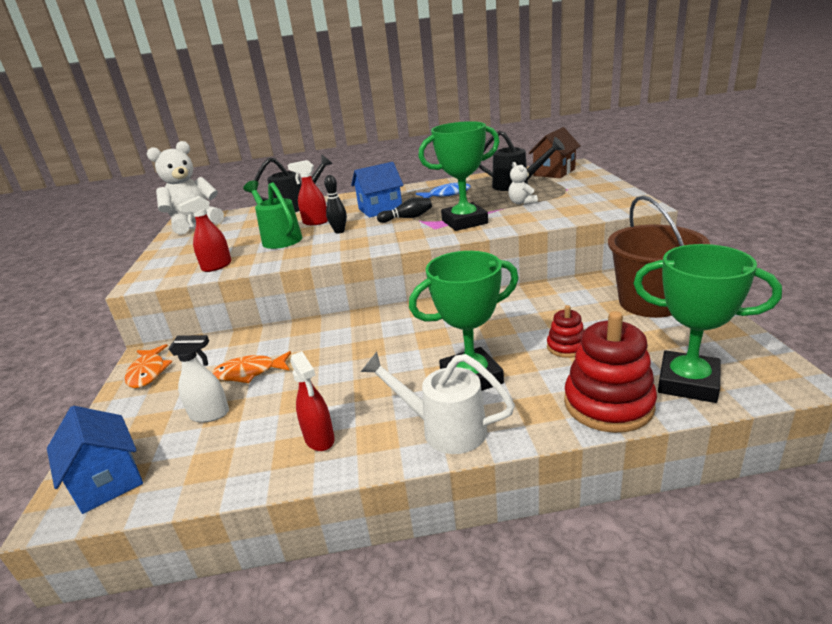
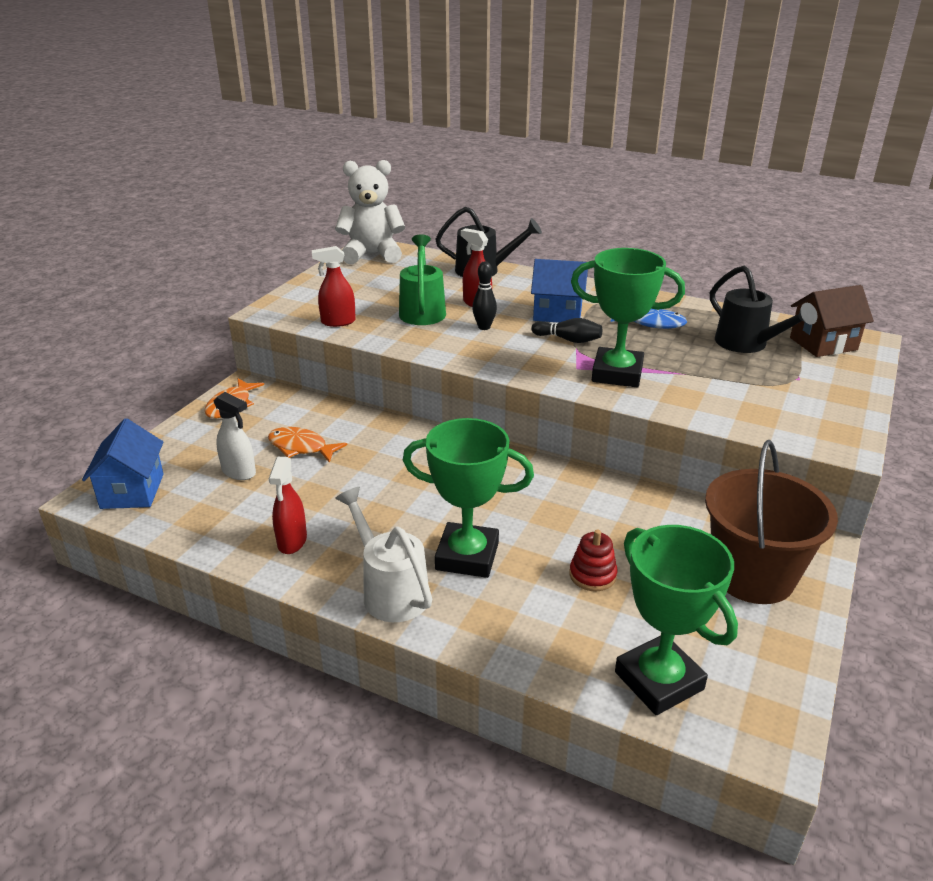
camera: 30 degrees right, 5 degrees up
(521, 202) = (715, 375): white teddy bear -> none
(608, 404) = (553, 653): red stacking toy -> none

